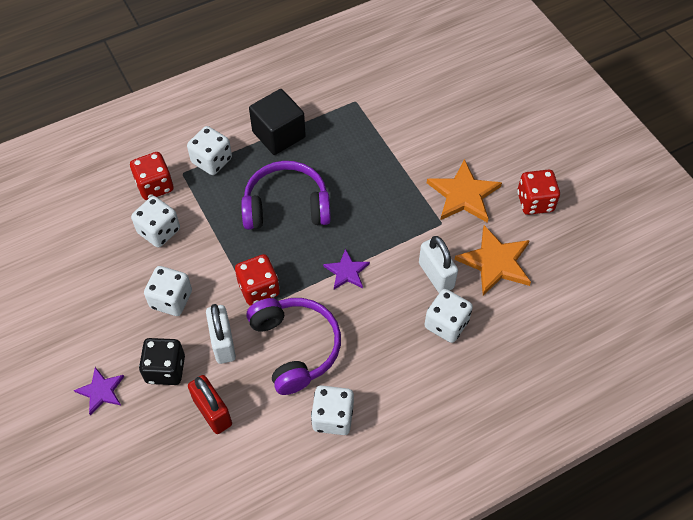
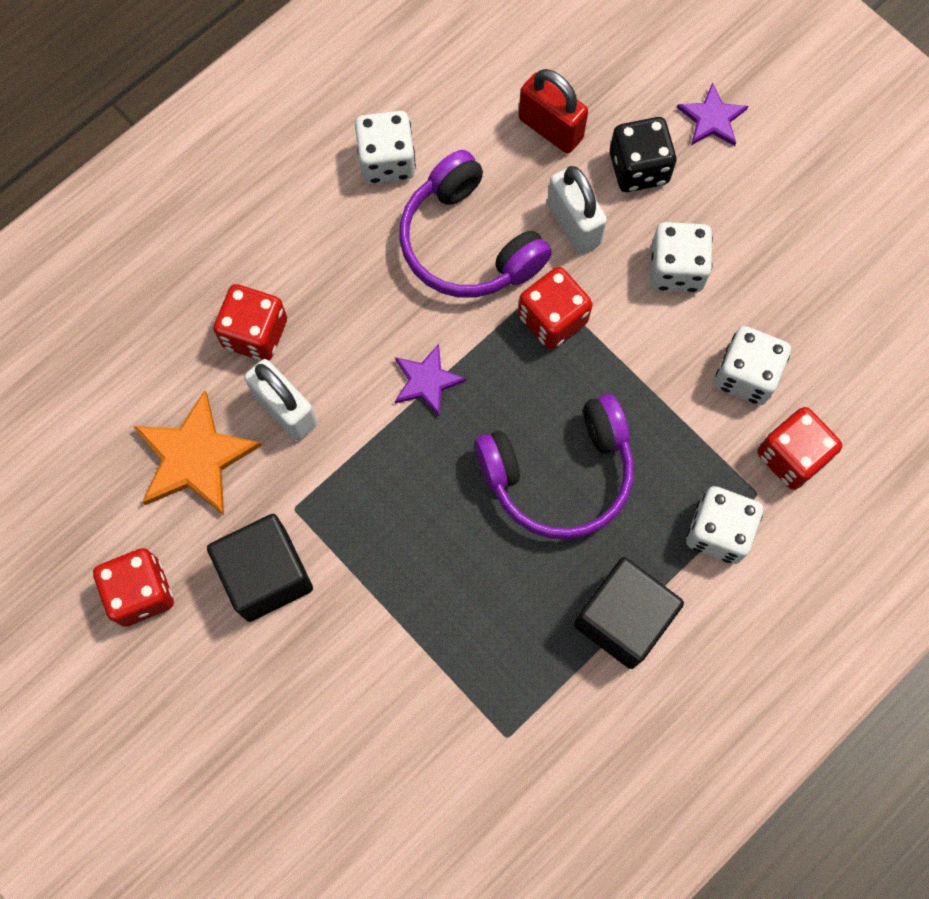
camera: 165 degrees right, 15 degrees up
(446, 324) = (255, 333): white dice -> red dice
(463, 195) = (266, 575): orange star -> black cube

